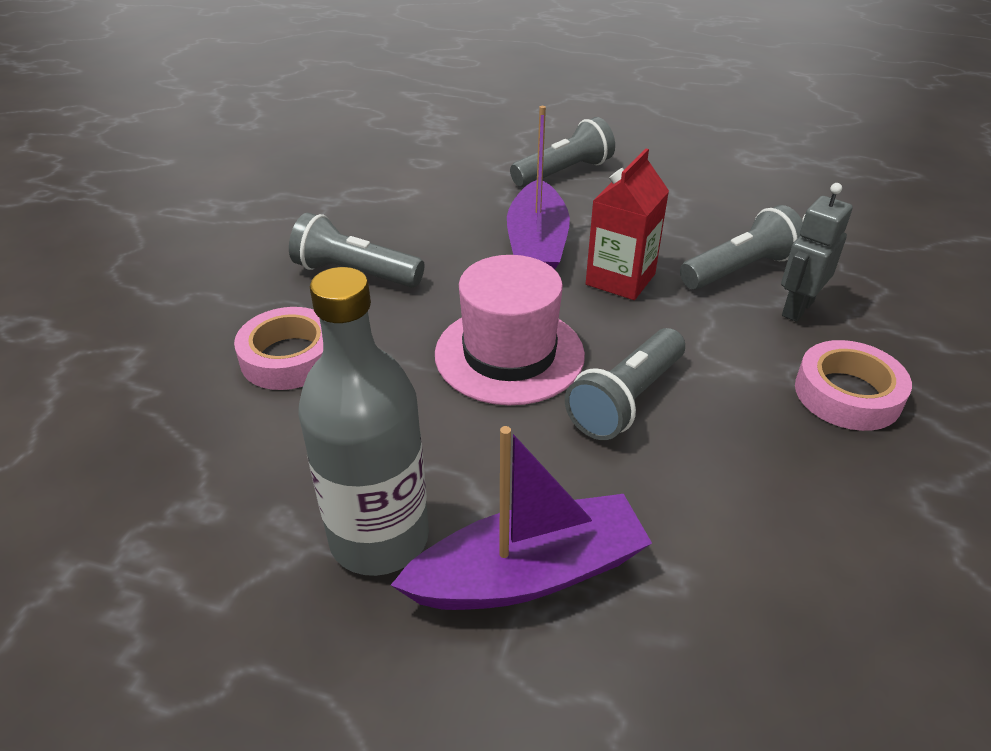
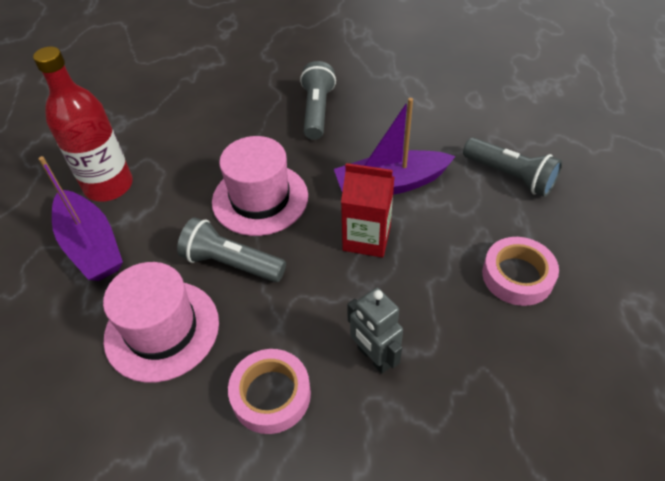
camera: 75 degrees right, 10 degrees up
(289, 357) = (230, 113): pink tape -> pink tape (517, 276)
(379, 538) = (109, 186): grey bottle -> red bottle
(736, 489) = (162, 330): none -> pink hat
(739, 269) = (415, 312): grey flashlight -> none
(797, 308) = (374, 357): grey robot -> grey robot turned 150 degrees counterclockwise

